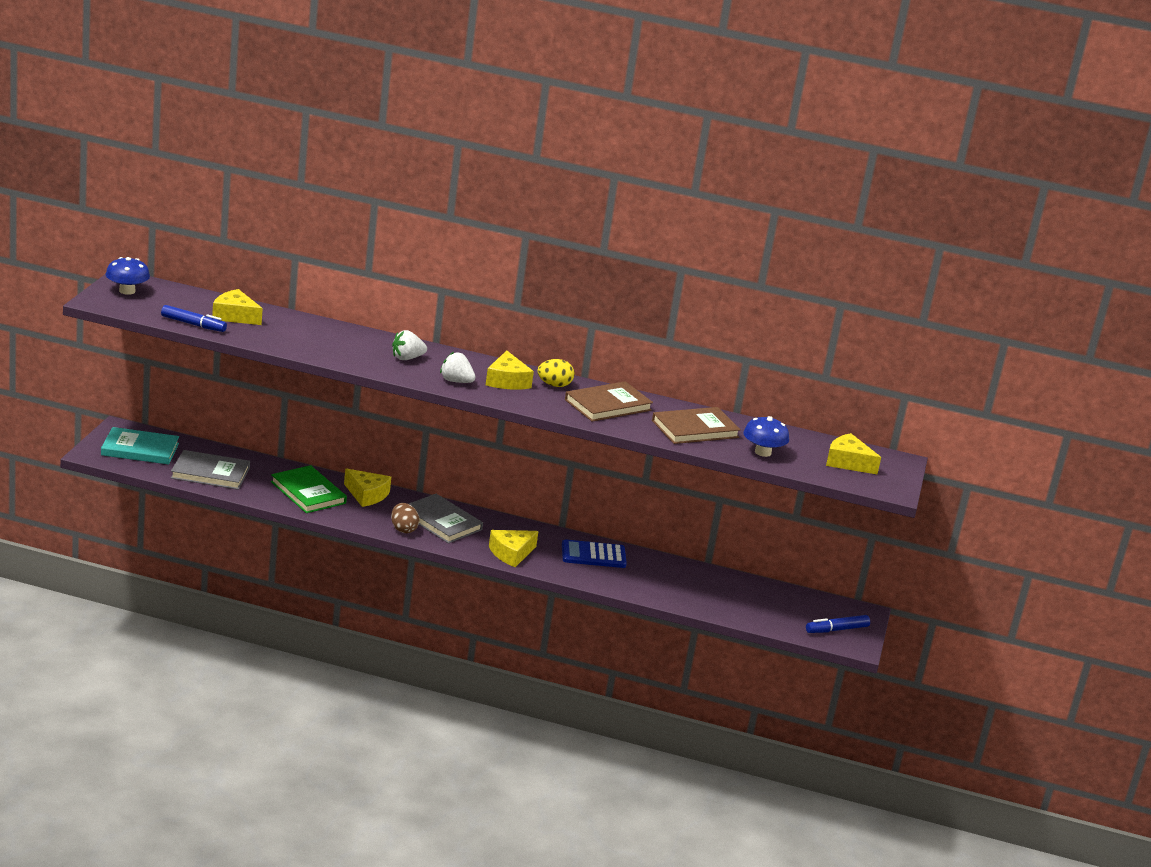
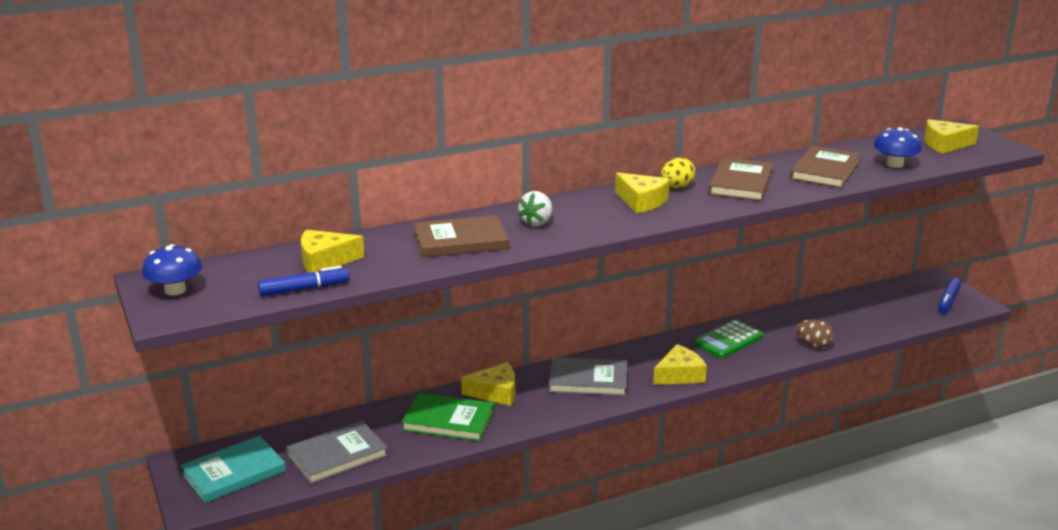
camera: 35 degrees left, 0 degrees up
(336, 344) = (461, 241): none -> brown book
(403, 529) = (574, 405): brown egg -> brown egg (813, 345)
(456, 381) = (612, 221): white strawberry -> none
(511, 553) = (680, 375): yellow cheese -> yellow cheese turned 135 degrees counterclockwise
(593, 555) = (728, 340): blue calculator -> green calculator

